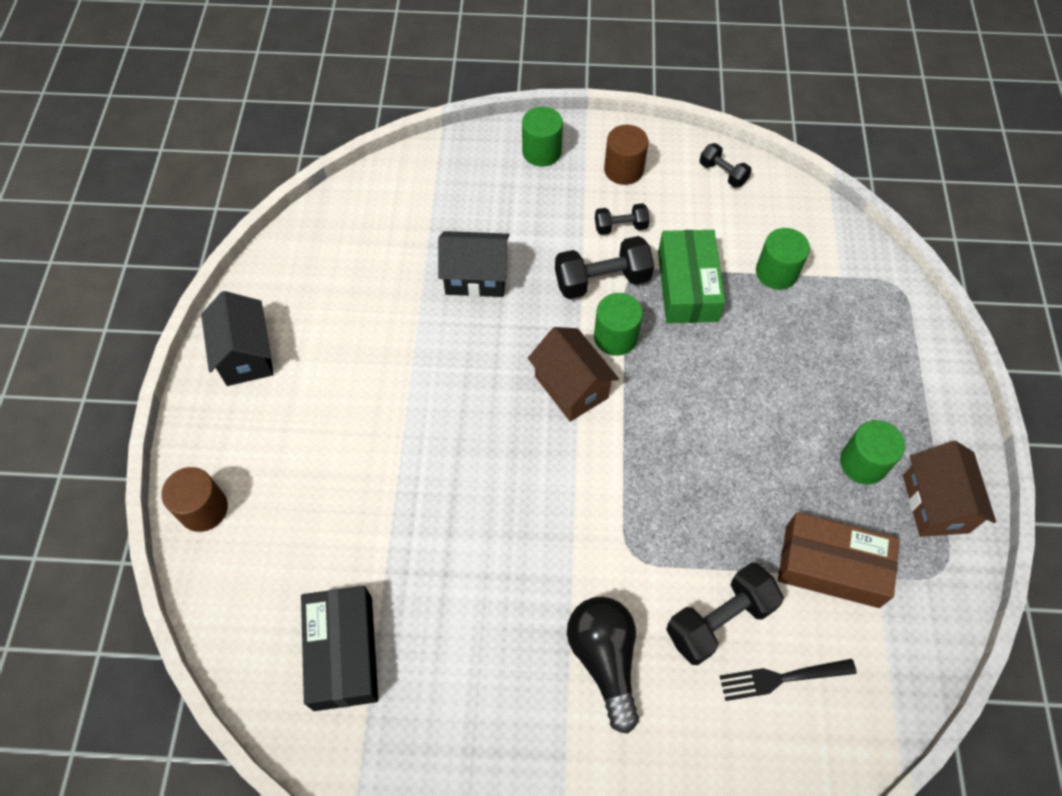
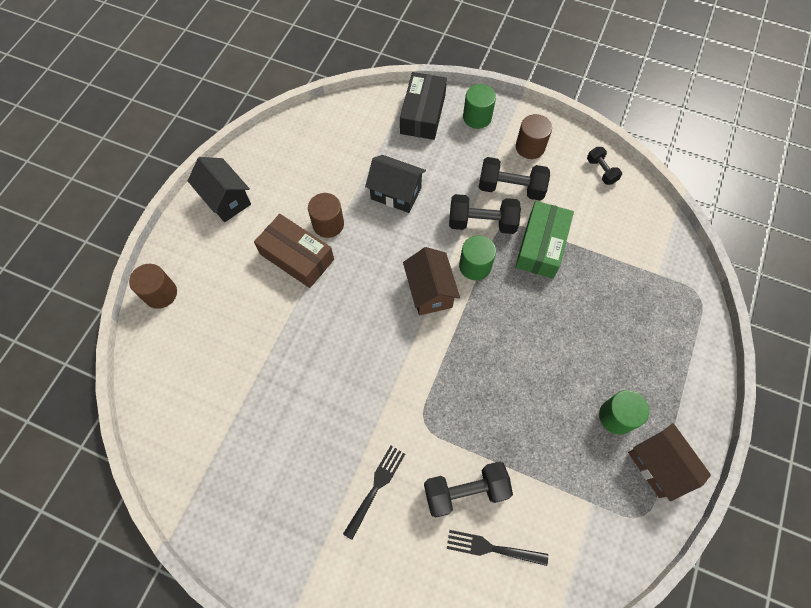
camera: 20 degrees right, 5 degrees up
(246, 355) = (226, 199): black house -> black house turned 45 degrees counterclockwise
(343, 652) = (209, 419): black box -> black box (423, 114)
(402, 344) = (328, 224): none -> brown cylinder
(604, 659) = (375, 488): black light bulb -> black fork
(620, 227) = (511, 188): black dumbbell -> black dumbbell, size x1.73
(776, 272) = (610, 256): green cylinder -> none
(831, 566) = (561, 482): brown box -> brown box (297, 257)
(935, 504) = (658, 465): brown house -> brown house turned 45 degrees counterclockwise

